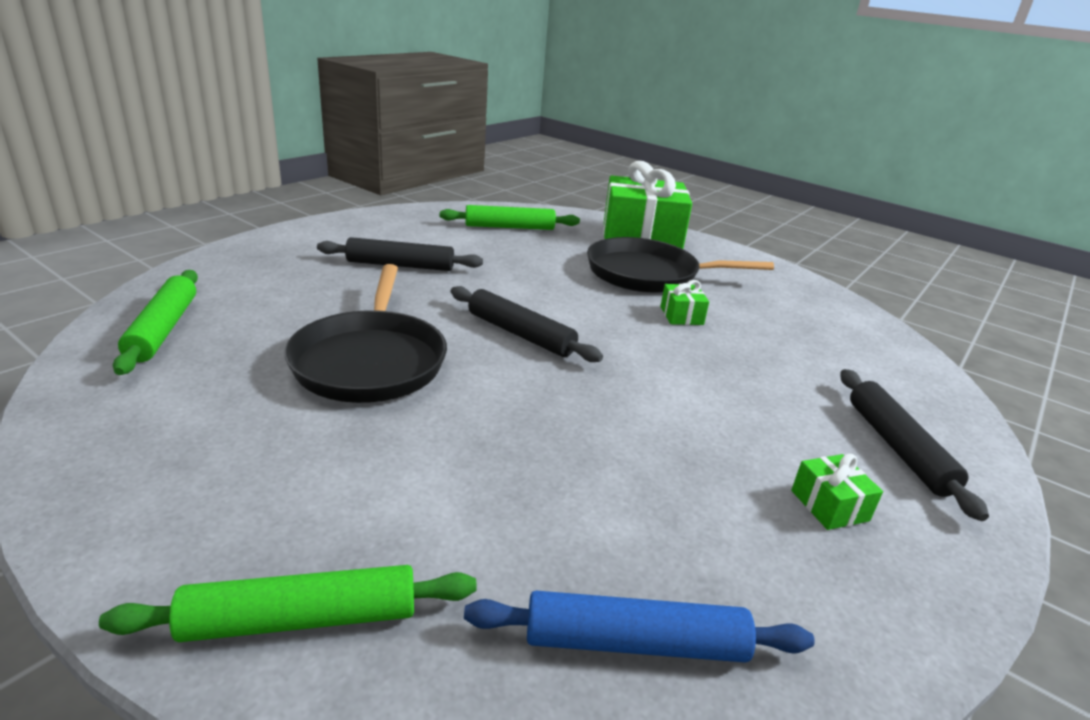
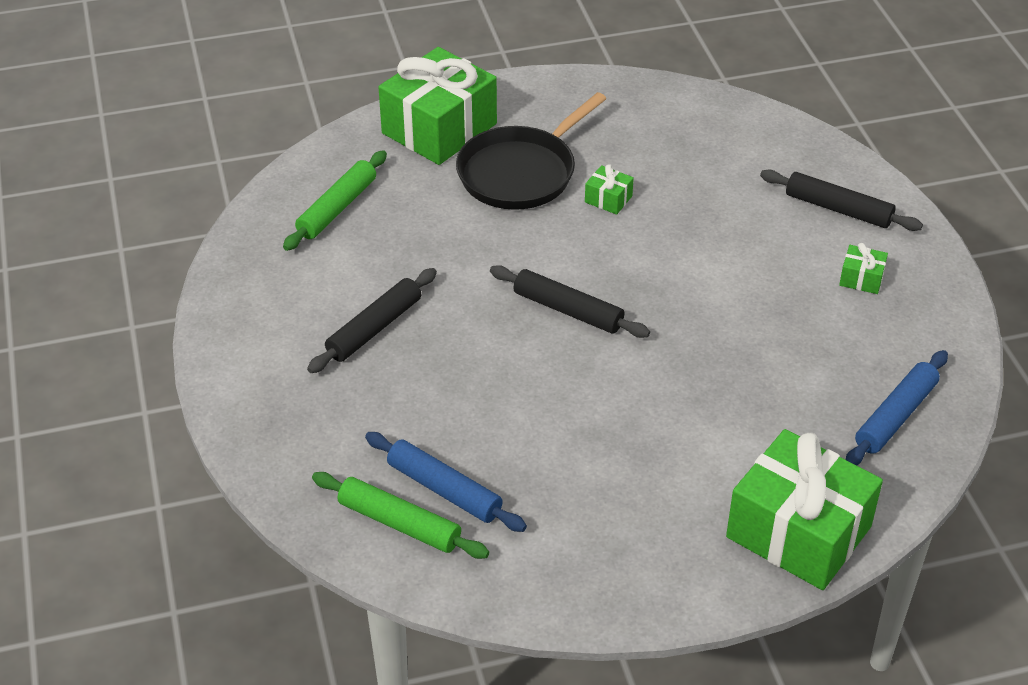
camera: 50 degrees left, 15 degrees up
(223, 338) = (444, 490): none -> blue rolling pin
(301, 619) = (798, 532): green rolling pin -> green gift
(370, 361) = (548, 414): black pan -> none
(520, 334) = (568, 310): black rolling pin -> black rolling pin turned 45 degrees clockwise

